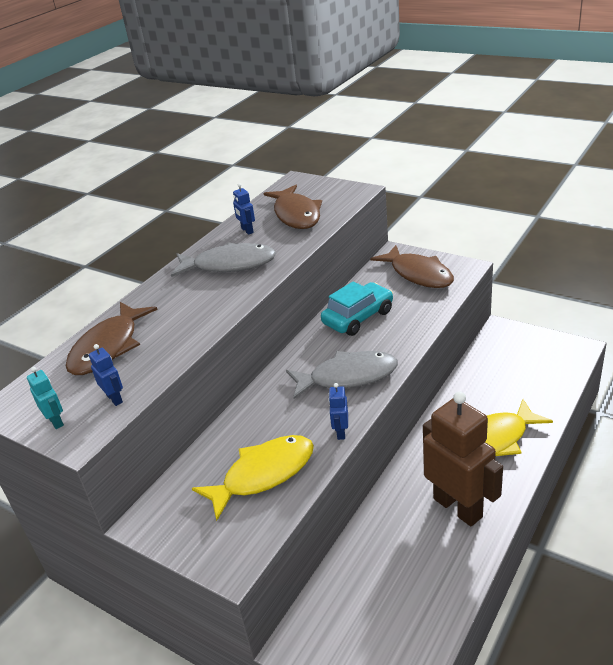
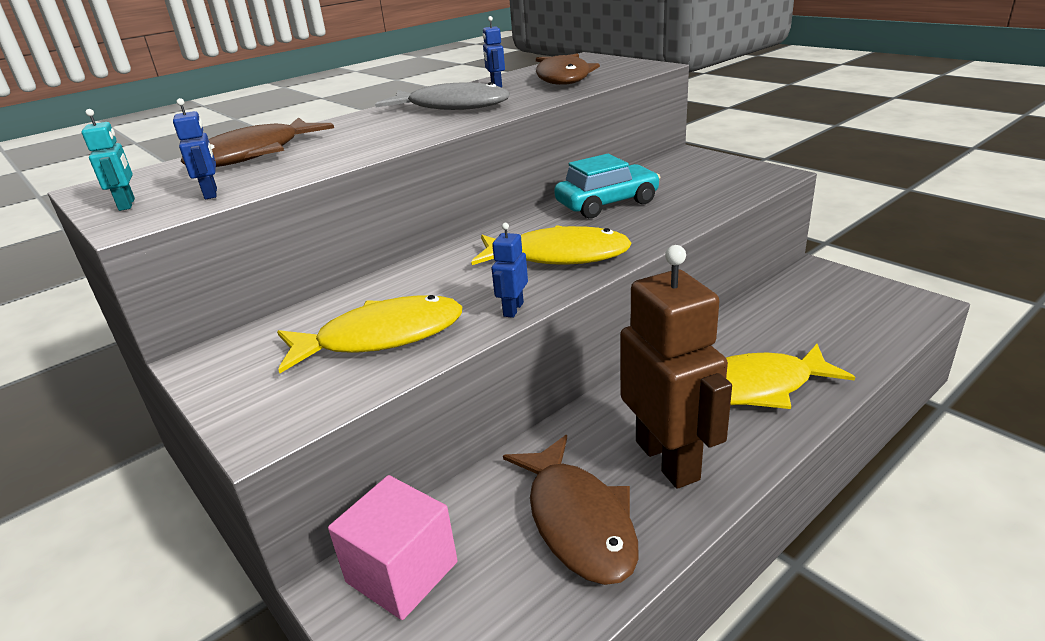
camera: 15 degrees right, 5 degrees down
(328, 626) = (402, 572): none -> pink cube
(348, 377) = (559, 256): grey fish -> yellow fish
(418, 274) = (708, 174): brown fish -> brown fish (578, 521)

